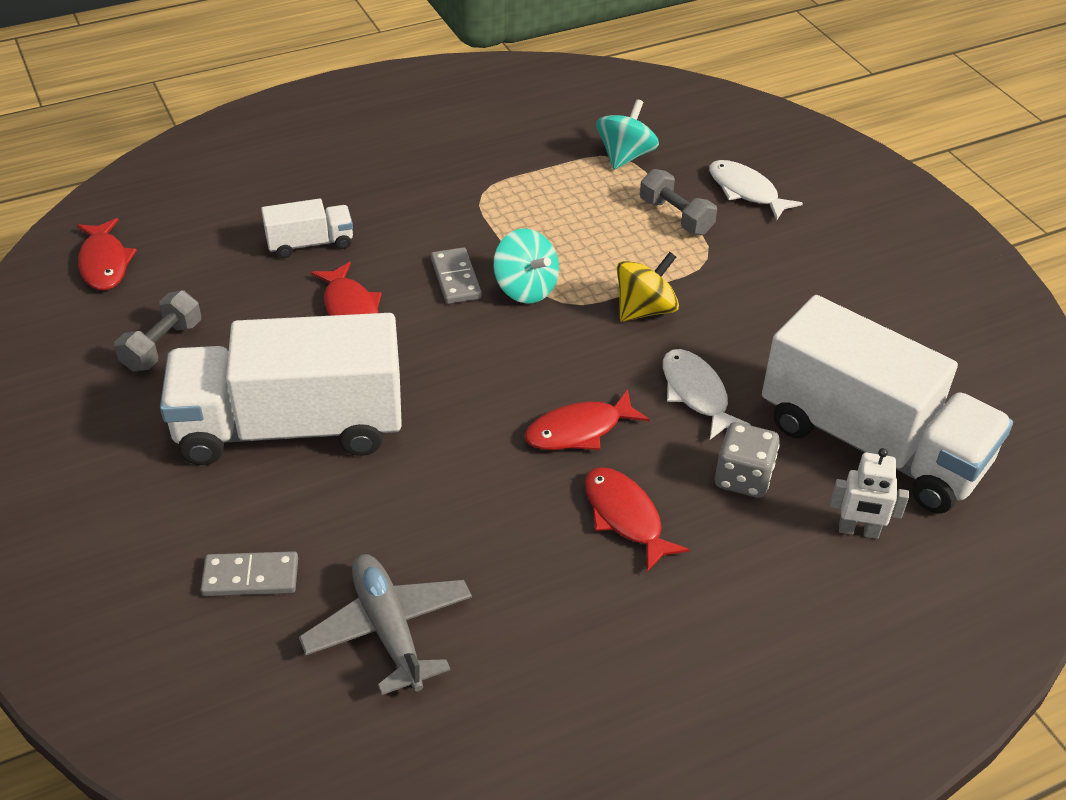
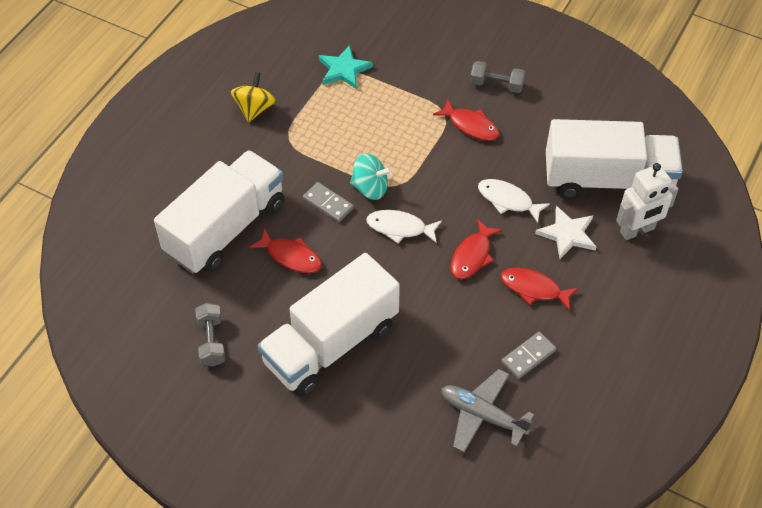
camera: 35 degrees left, 10 degrees up
(104, 263) = (119, 312): red fish -> red fish (470, 125)
(250, 577) = (393, 433): grey domino -> grey domino (528, 356)
(310, 243) = (226, 228): white truck -> white truck, size x2.28
(625, 156) = (344, 69): turquoise spinning top -> turquoise star
(644, 310) = (441, 165): yellow spinning top -> yellow spinning top (254, 109)
(676, 216) = (406, 96): grey dumbbell -> grey dumbbell (496, 85)
(743, 478) = (567, 234): grey dice -> white star
(746, 191) = (427, 58): white fish -> white fish (400, 228)
(858, 531) = (637, 230): white robot -> white robot, size x1.58

